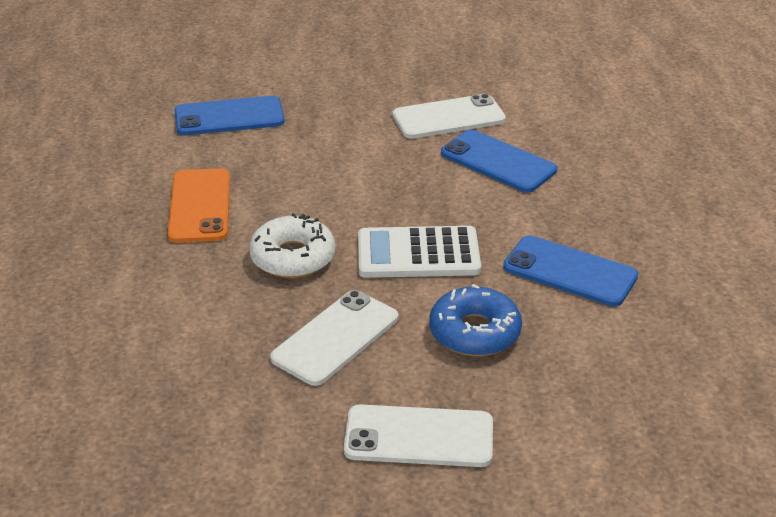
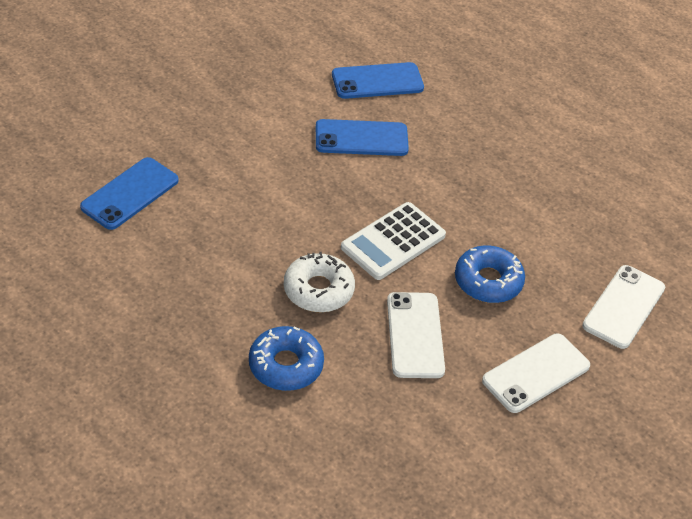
camera: 45 degrees left, 10 degrees up
(182, 298) = (285, 365): none -> blue donut
(200, 206) = (205, 284): orange phone -> none
(448, 117) = (288, 115): white phone -> white phone (623, 307)
(570, 272) = (493, 205): blue phone -> blue phone (377, 81)

